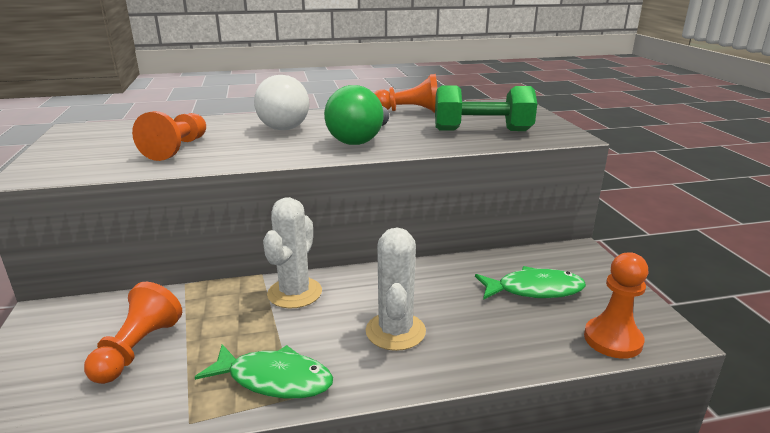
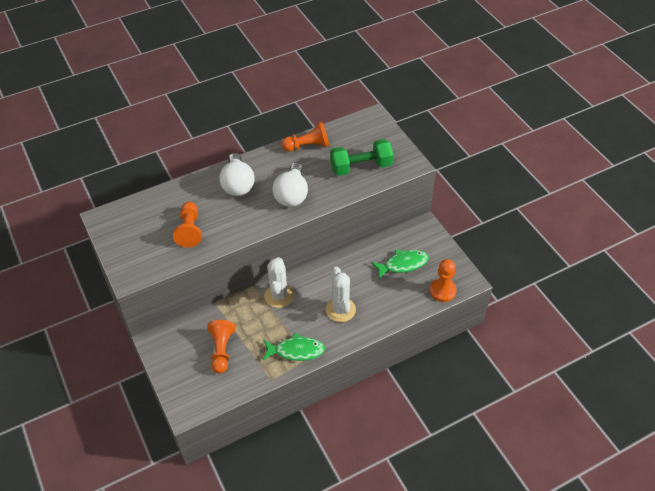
camera: 15 degrees left, 25 degrees up
(360, 139) = (292, 195): green light bulb -> white light bulb

